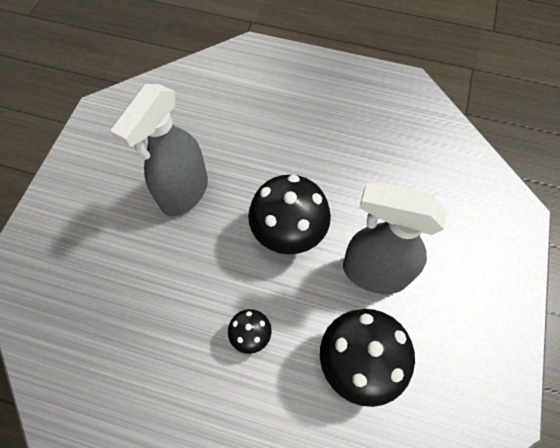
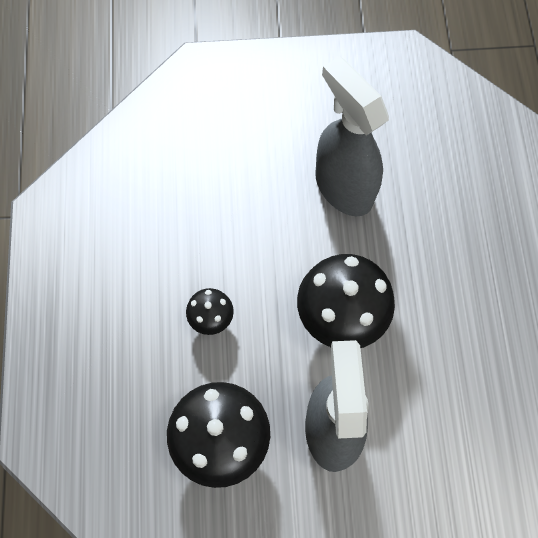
camera: 70 degrees right, 5 degrees up
(184, 193) = (343, 187): grey spray bottle -> grey spray bottle turned 45 degrees clockwise

